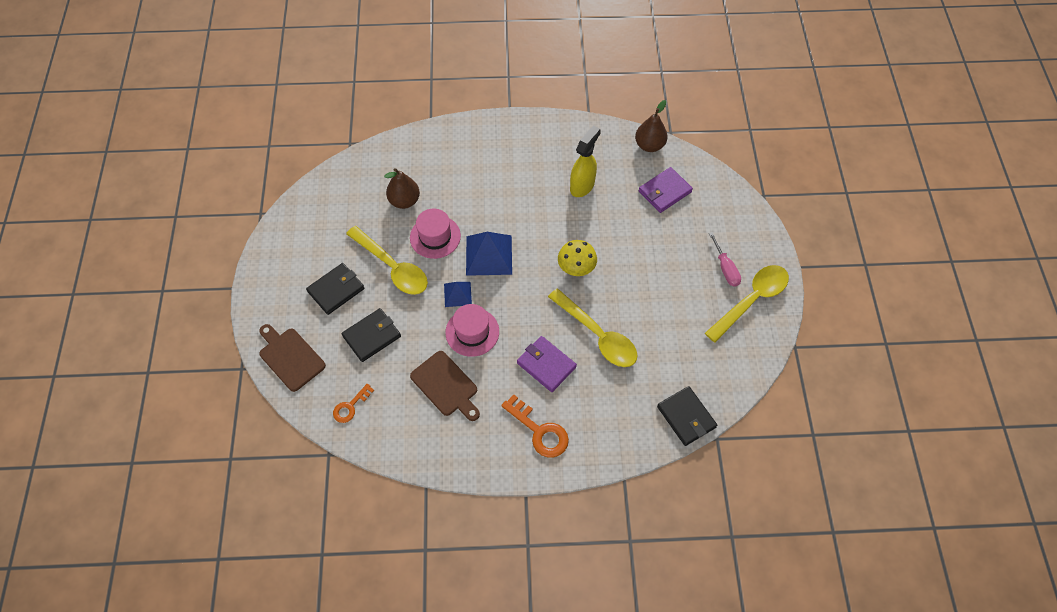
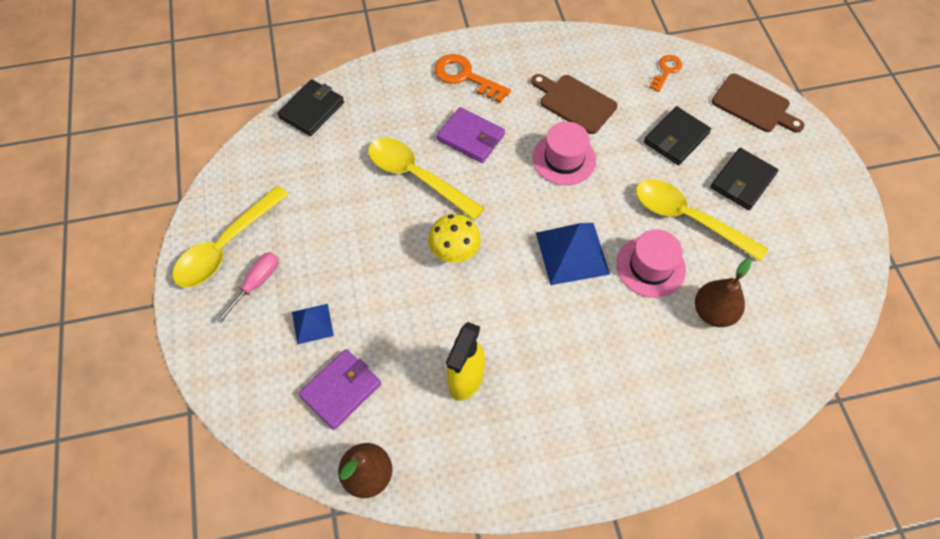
camera: 170 degrees right, 0 degrees up
(457, 294) = (595, 198): blue pyramid -> blue pyramid (312, 323)
(686, 417) = (312, 110): black wallet -> black wallet turned 75 degrees clockwise
(725, 268) = (257, 283): pink screwdriver -> pink screwdriver turned 60 degrees clockwise

